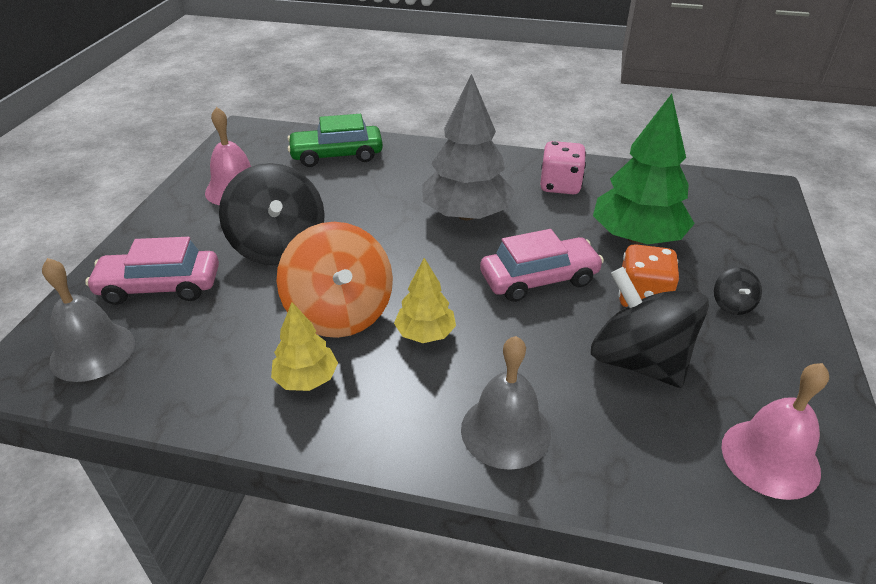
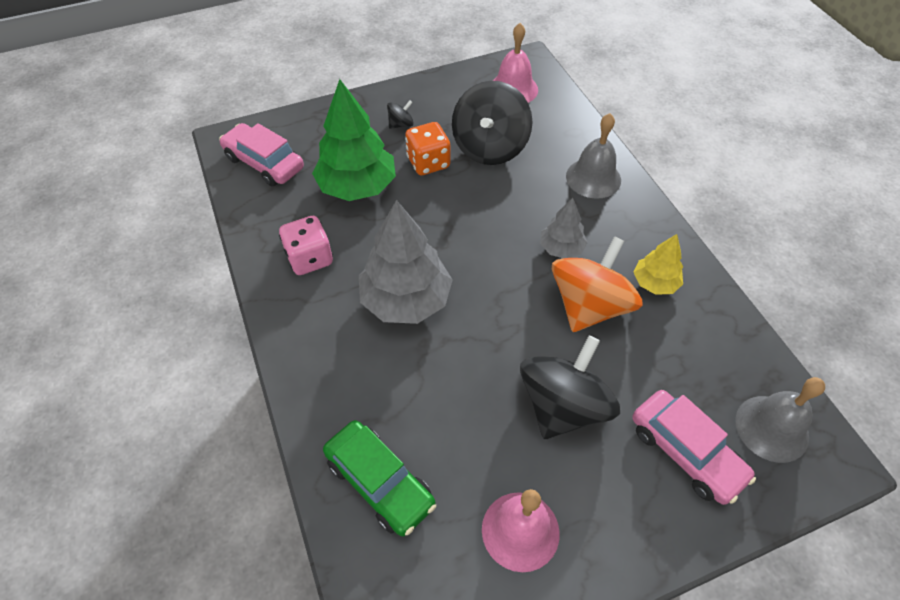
camera: 125 degrees left, 15 degrees up
(425, 333) = (561, 248): yellow tree -> grey tree
(539, 279) = (453, 218): pink car -> pink car (264, 163)

